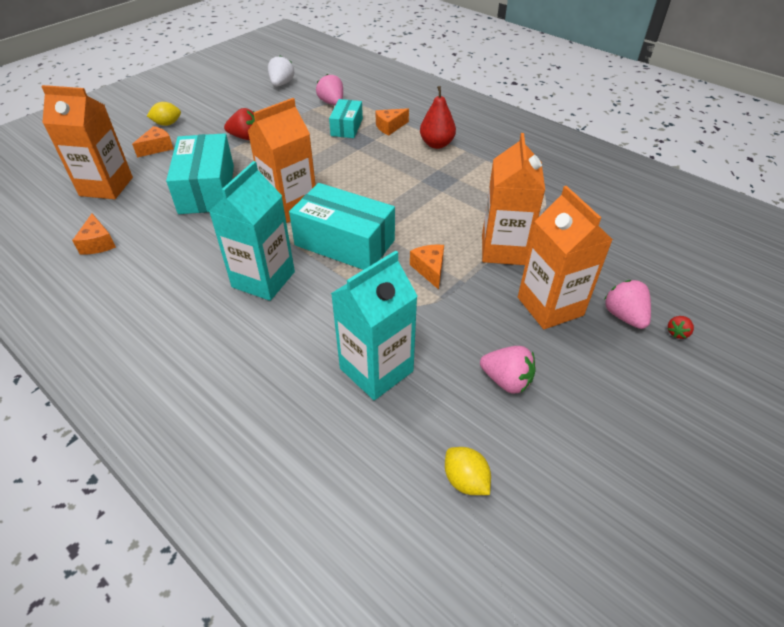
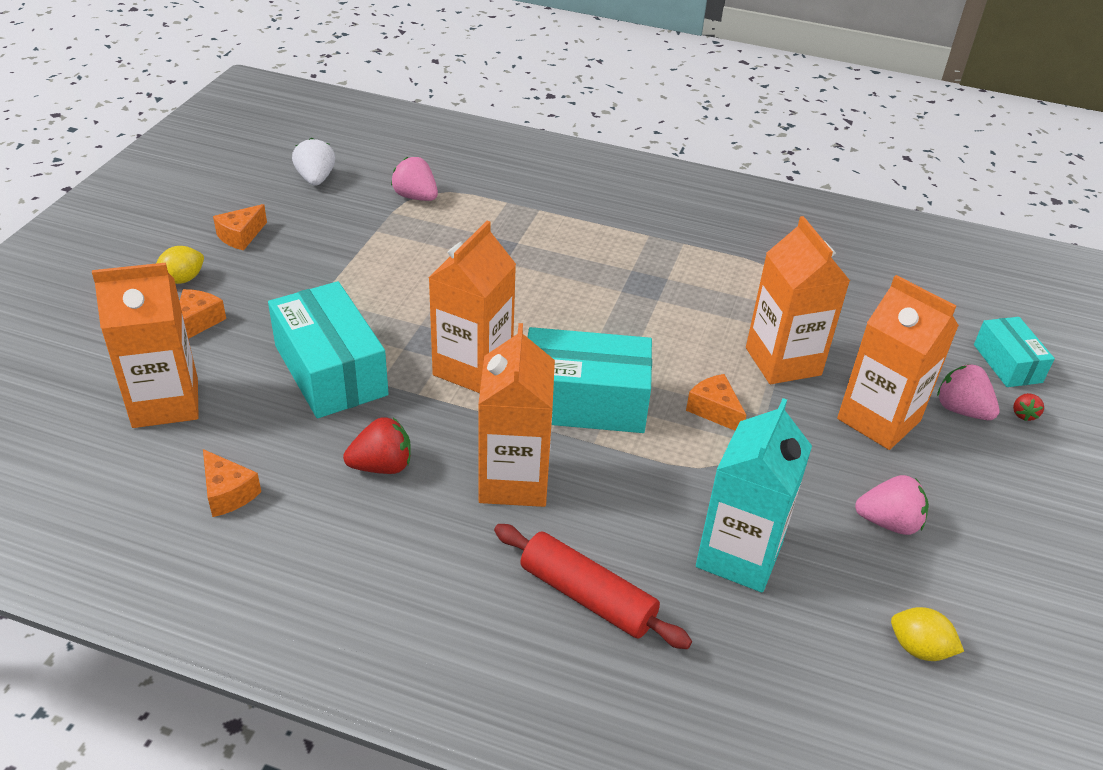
camera: 25 degrees left, 5 degrees down
(245, 137) = (326, 277): red strawberry -> red strawberry (382, 466)
(254, 365) = (587, 596): none -> red rolling pin
(263, 279) = (514, 480): turquoise carton -> orange carton
(346, 127) = (465, 231): turquoise box -> turquoise box (1007, 363)
(390, 127) = (525, 219): orange cheese -> orange cheese (241, 236)
(437, 144) = (606, 233): red pear -> none

